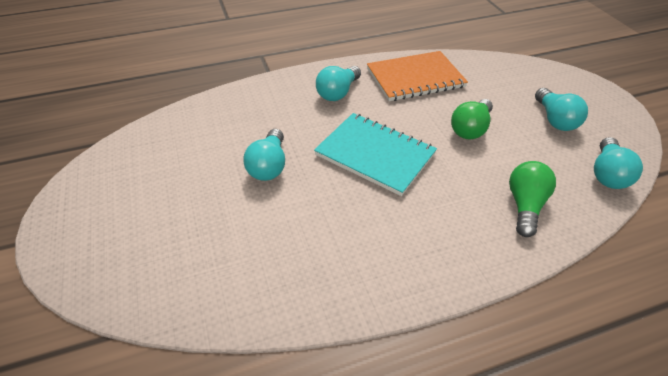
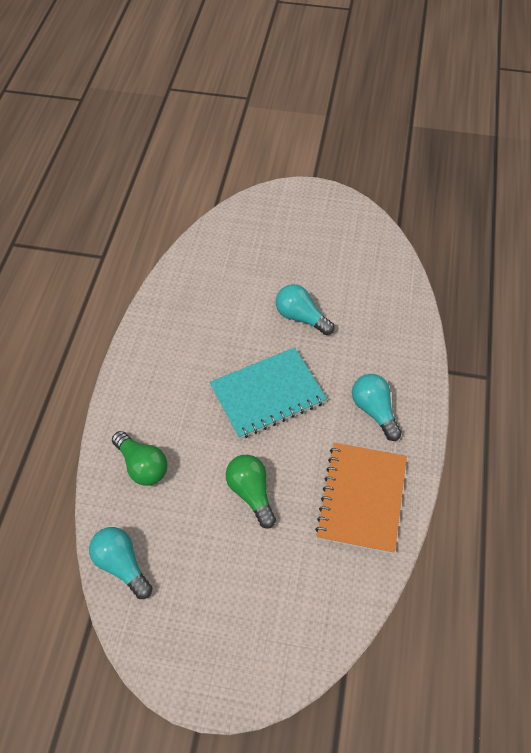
camera: 120 degrees right, 10 degrees up
(554, 119) = (213, 587): turquoise light bulb -> none

